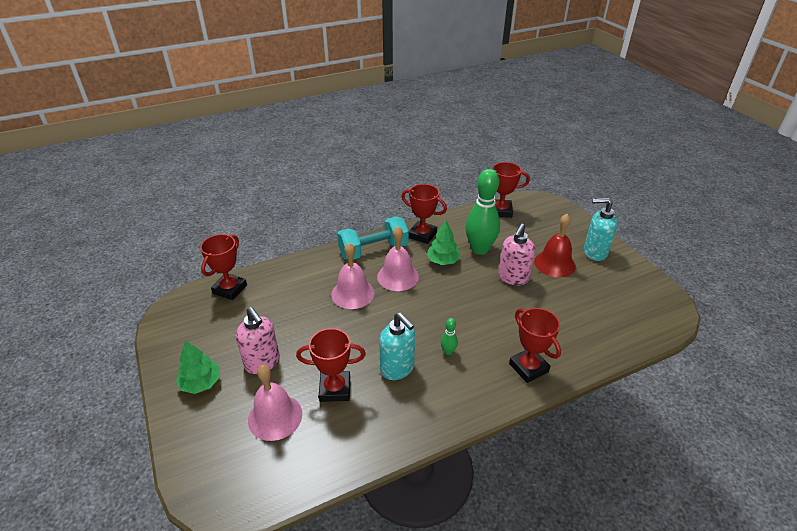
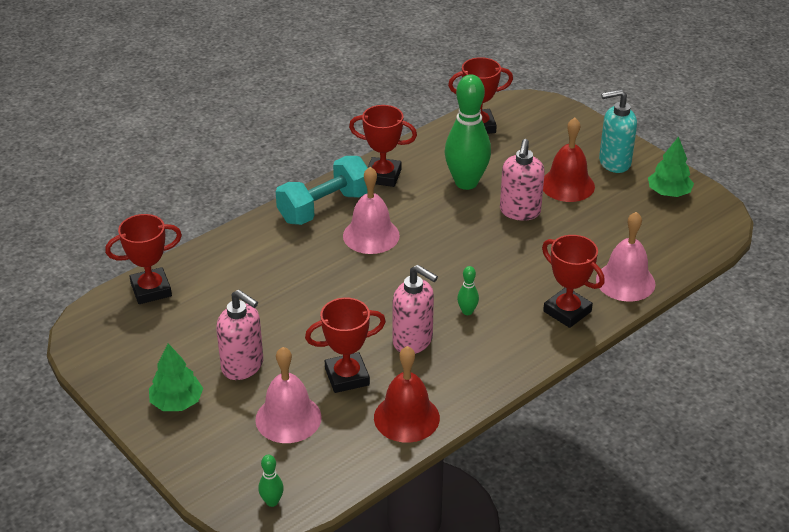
camera: 15 degrees left, 0 degrees up
(226, 495) = (272, 502): none -> green bowling pin
(230, 289) = (151, 290): red trophy -> red trophy turned 60 degrees clockwise
(353, 293) = (320, 266): pink bell -> pink bell (625, 281)
(367, 438) = (406, 417): none -> red bell
(397, 368) = (413, 341): turquoise soap dispenser -> pink soap dispenser
(443, 261) = (423, 205): green tree -> green tree (668, 193)

